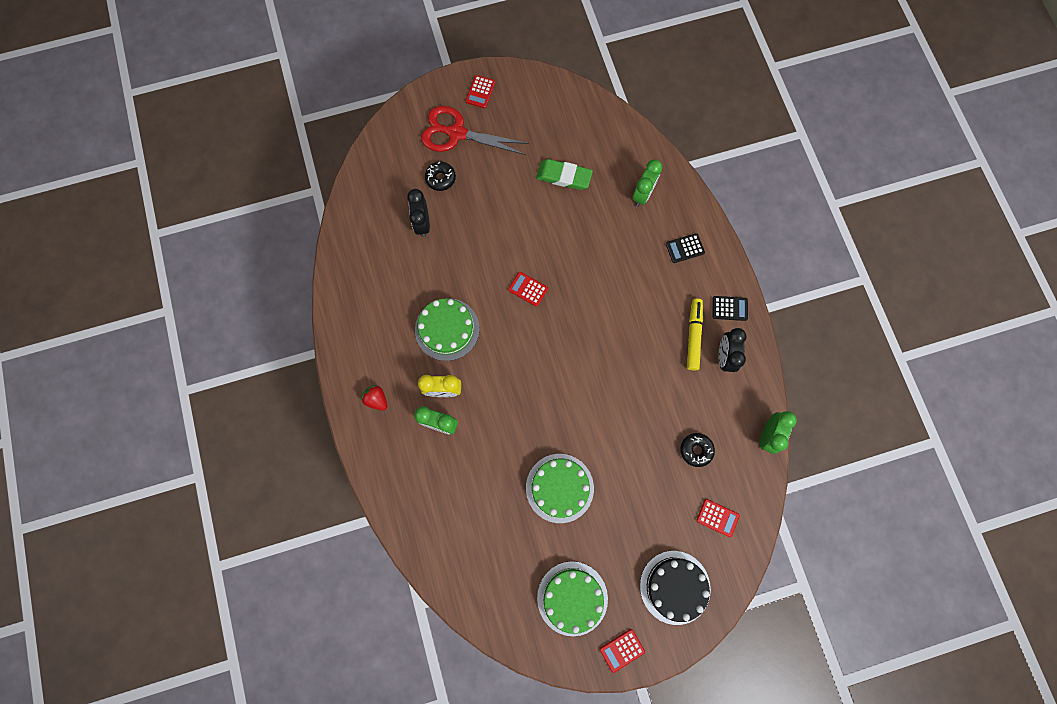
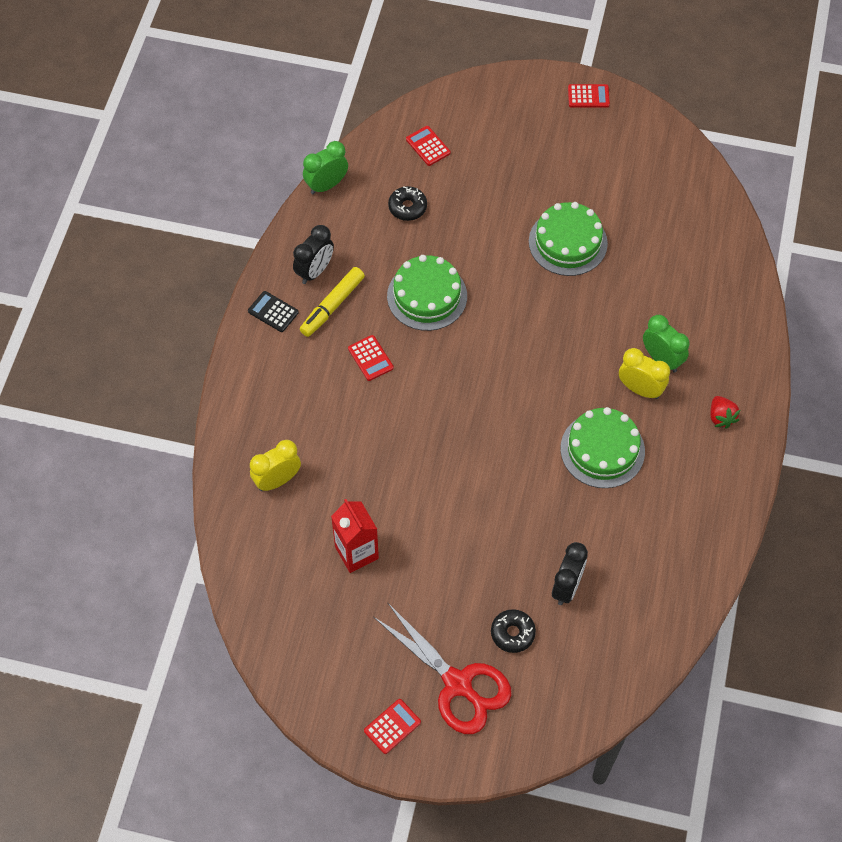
camera: 150 degrees left, 15 degrees down
(528, 289) = (483, 445): red calculator -> red calculator (370, 358)
(564, 176) = (356, 552): green eraser -> red carton
(572, 598) = (610, 153): green cake -> green cake (427, 296)
(642, 194) = (277, 480): green clock -> yellow clock
(675, 587) = (507, 116): black cake -> none
(684, 248) = (274, 396): black calculator -> none

